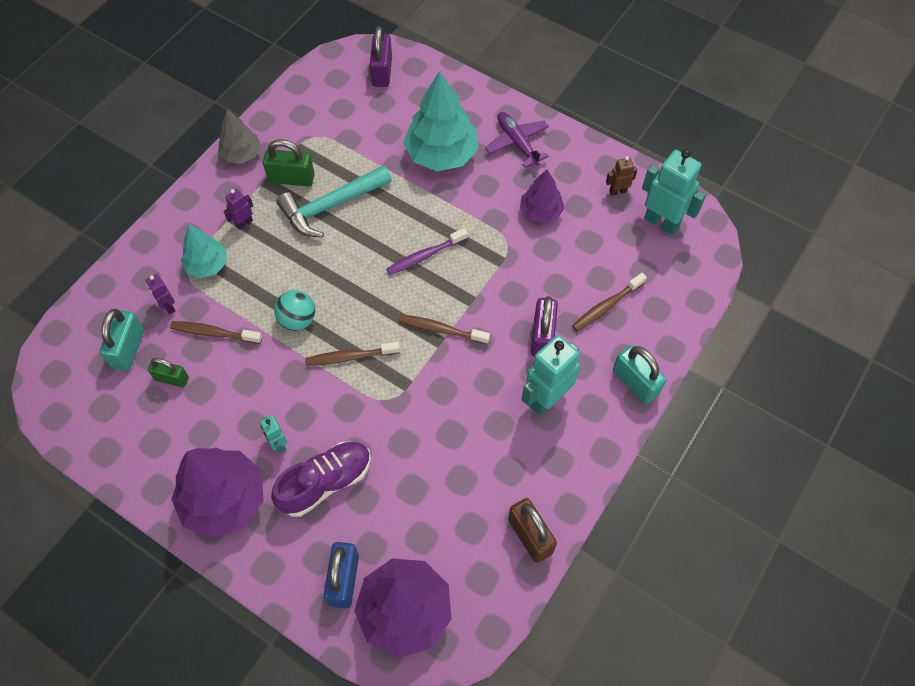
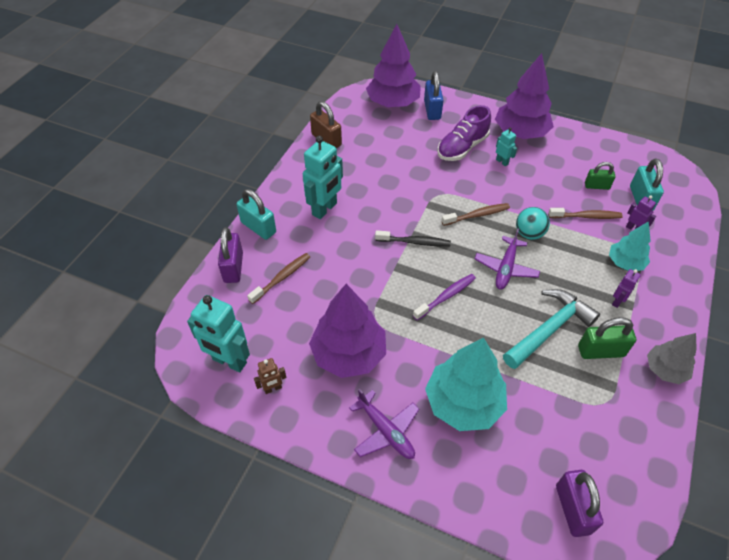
camera: 170 degrees right, 10 degrees down
(345, 279) = (506, 268): none -> purple plane
(441, 330) = (414, 242): brown toothbrush -> black toothbrush
(540, 212) = (349, 354): purple tree -> purple tree, size x1.73
(542, 337) = (333, 248): purple padlock -> purple padlock (233, 267)

